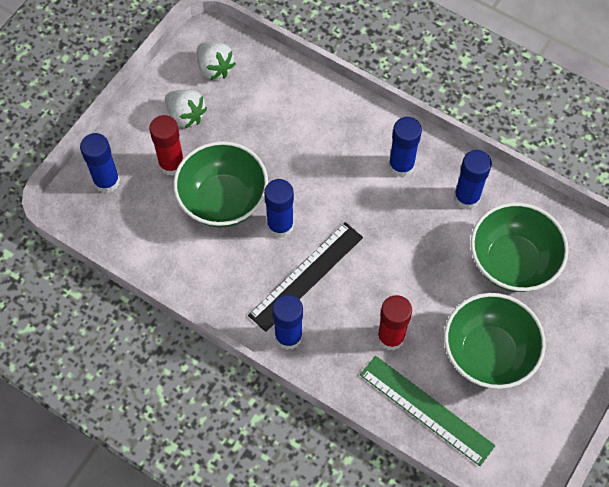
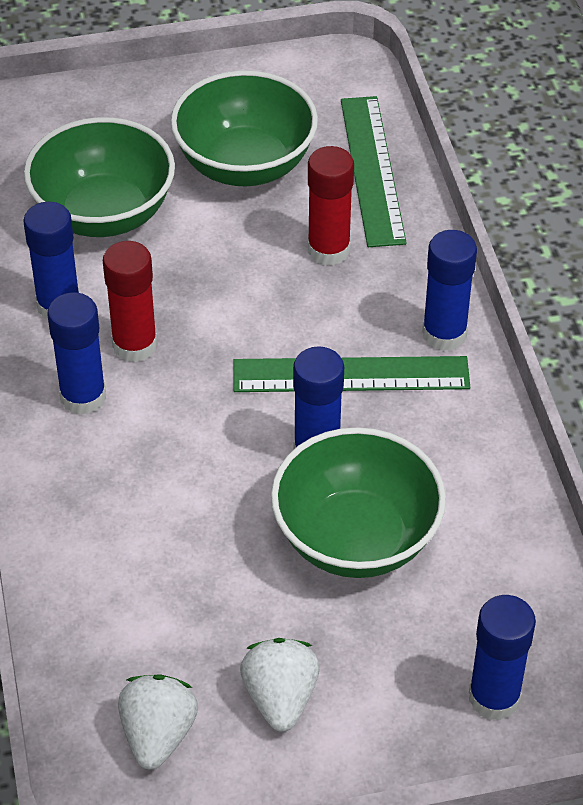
camera: 135 degrees left, 15 degrees down
(171, 164) = (375, 644): red glue stick -> red glue stick (134, 345)
(306, 276) = (351, 375): black ruler -> green ruler

